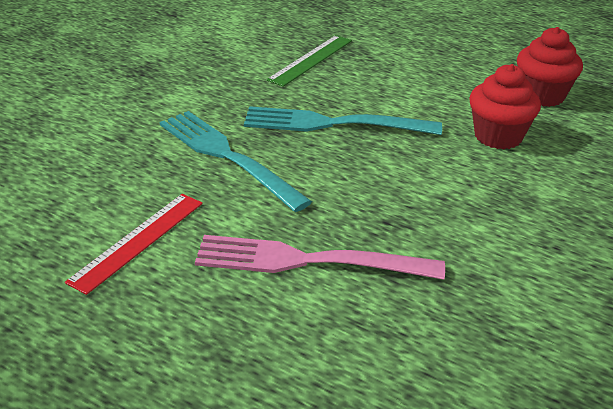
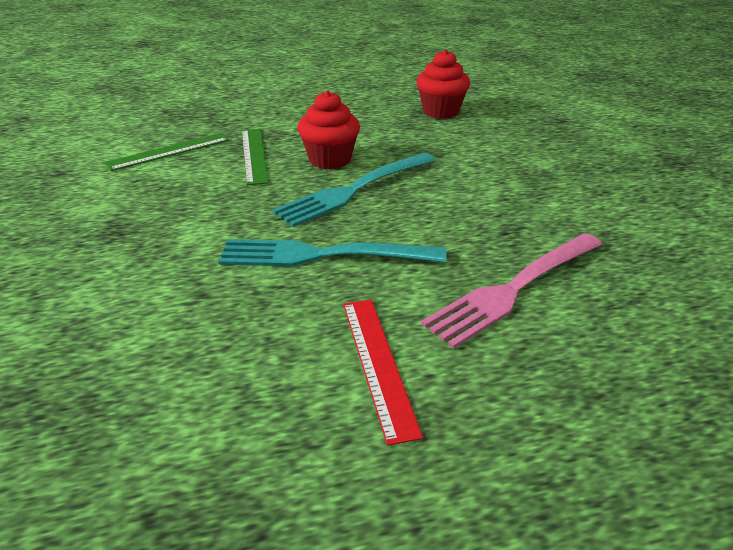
camera: 45 degrees left, 0 degrees up
(259, 29) = (169, 151): none -> green ruler
(498, 136) = (463, 146): red cupcake -> red cupcake (330, 159)

